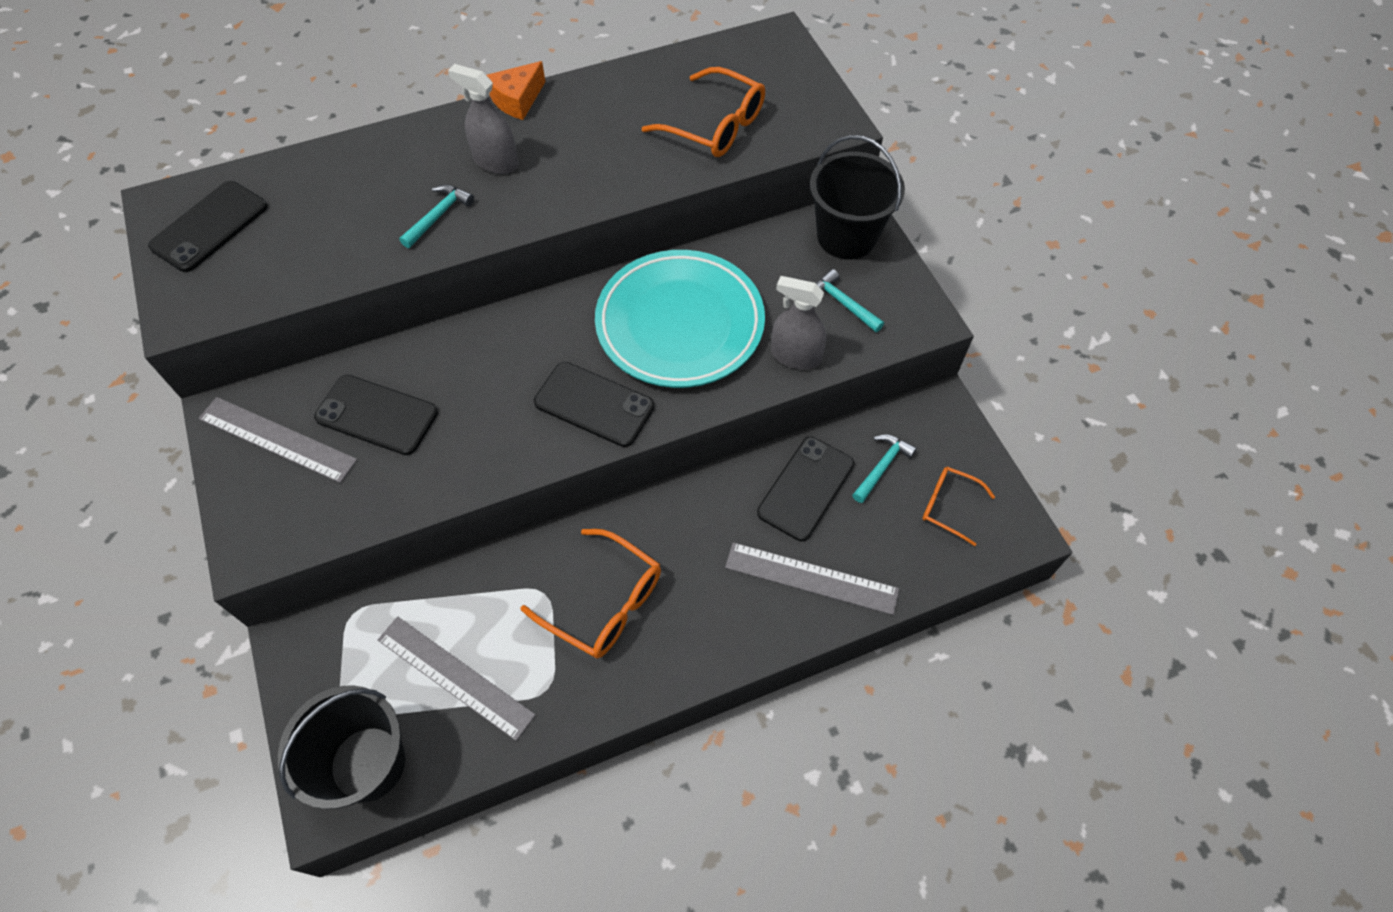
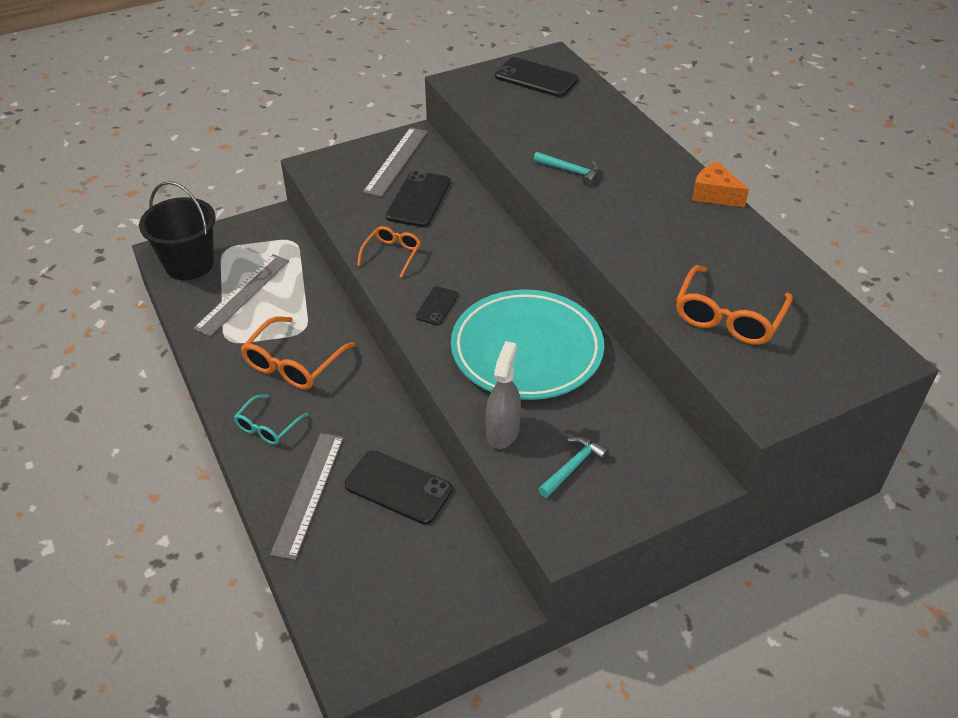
camera: 85 degrees right, 15 degrees down
(496, 162) = (637, 192): grey spray bottle -> none
(594, 404) = (437, 306): black phone -> black phone, size x0.55
(708, 628) = (267, 426): none -> turquoise glasses
(846, 236) = (663, 469): black bucket -> none
(882, 467) = (425, 548): turquoise hammer -> none
(948, 506) = (382, 605): orange glasses -> orange glasses (392, 254)

